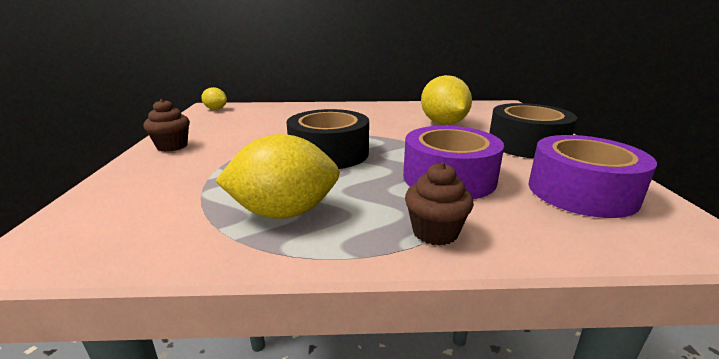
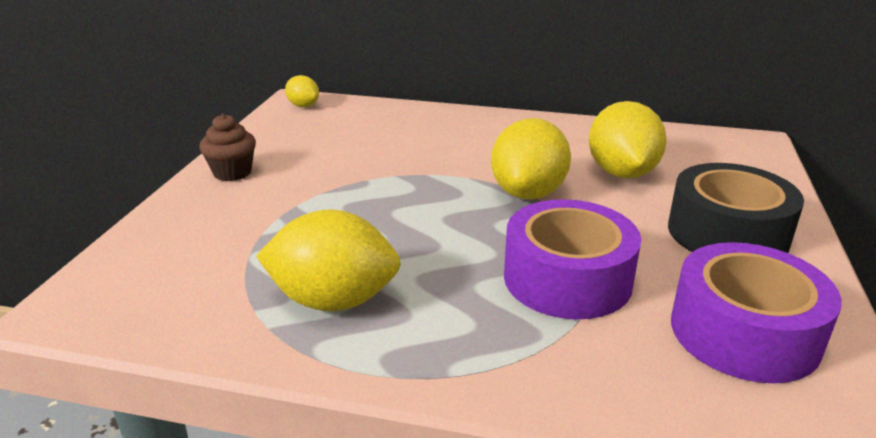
camera: 15 degrees right, 5 degrees up
(329, 153) = (425, 211): black tape -> none
(392, 137) = (528, 193): none -> yellow lemon
(435, 232) = (499, 360): brown cupcake -> none

